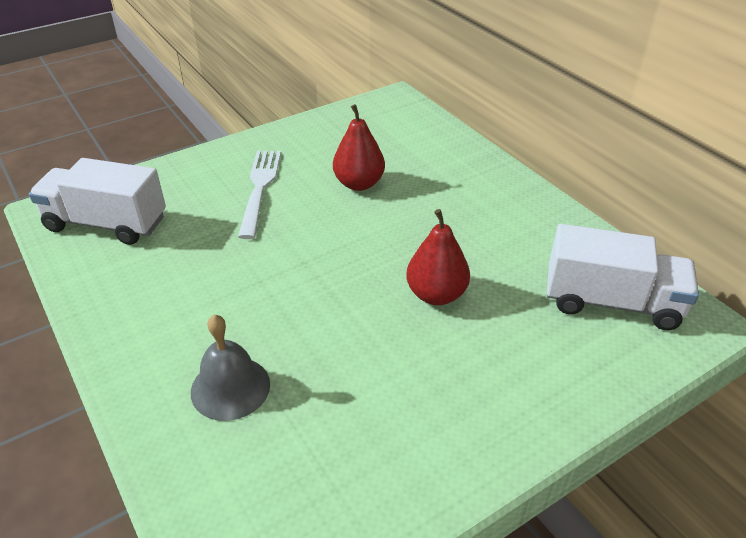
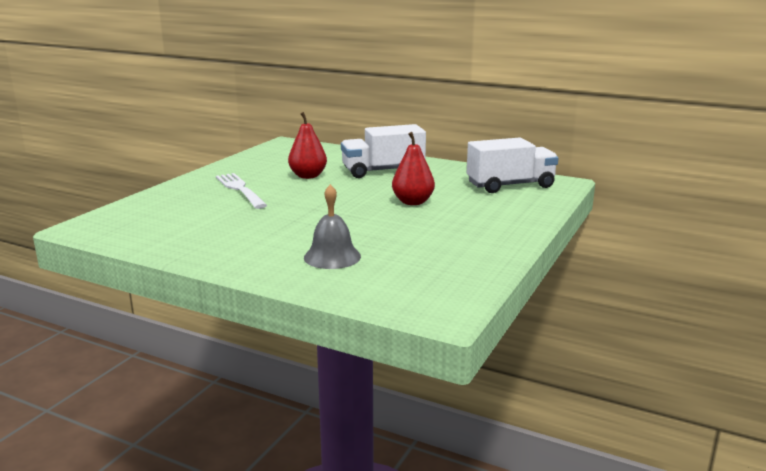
camera: 30 degrees left, 20 degrees down
(106, 223) = (141, 223): white truck -> white truck (383, 171)

